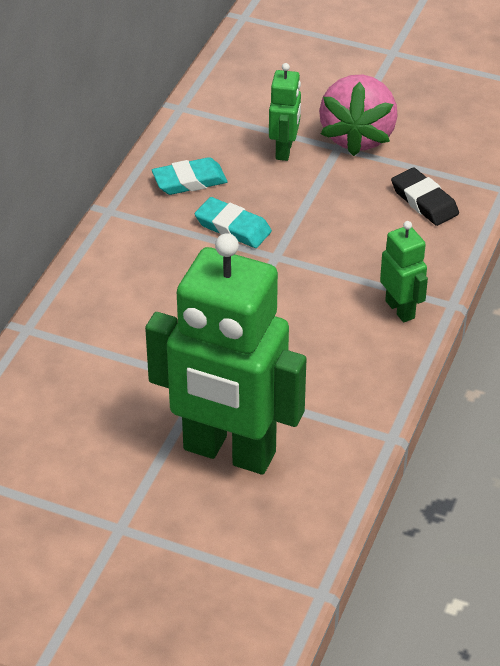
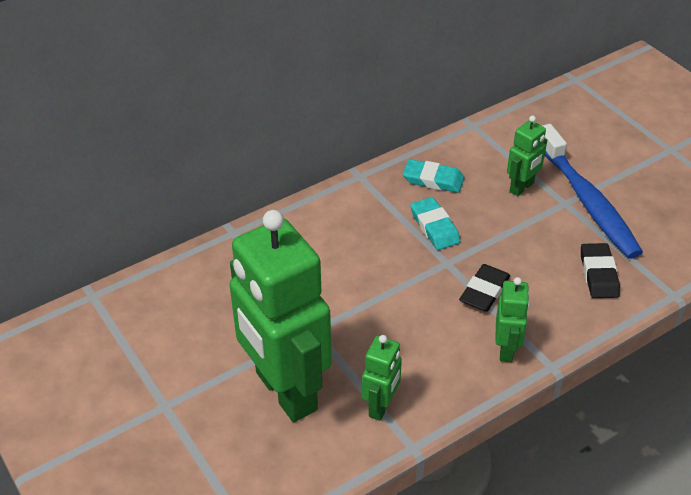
camera: 35 degrees right, 0 degrees up
(332, 417) = (381, 406): none -> green robot
(334, 266) = (484, 291): none -> black eraser
(357, 136) = (587, 201): pink strawberry -> blue toothbrush

